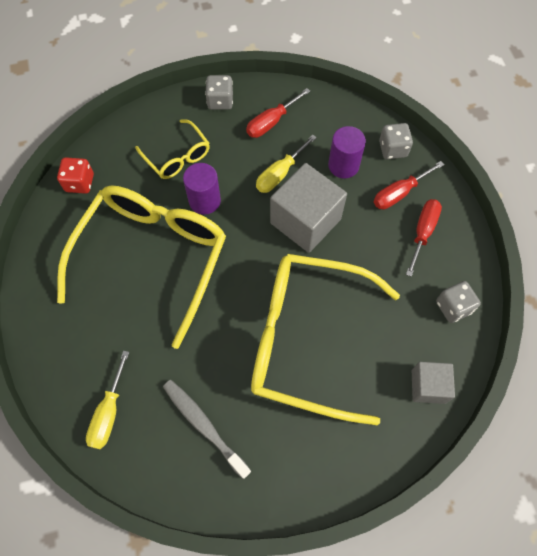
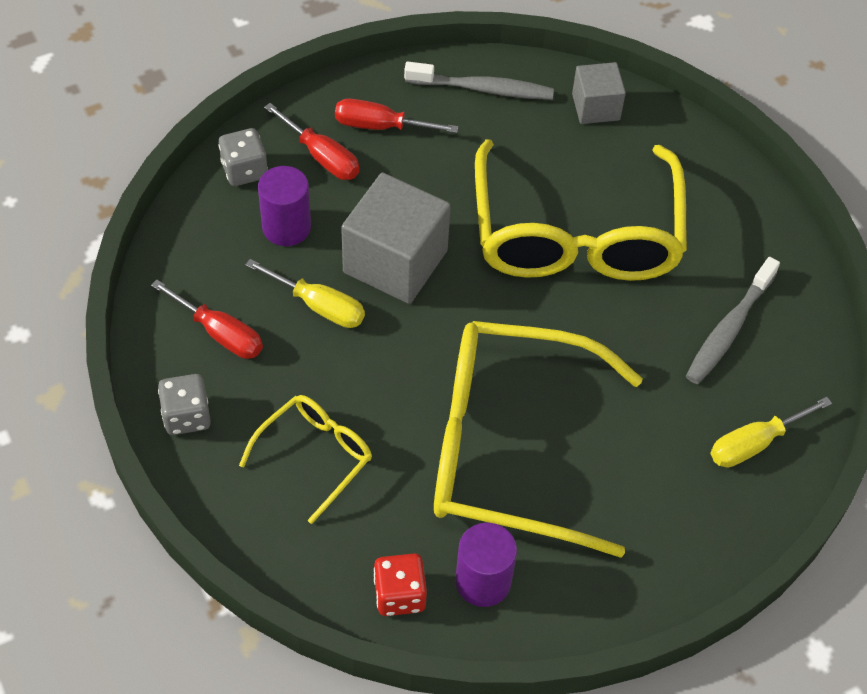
camera: 105 degrees left, 10 degrees down
(109, 412) = (754, 443): yellow screwdriver -> yellow screwdriver turned 150 degrees clockwise
(204, 201) = (391, 398): purple cylinder -> purple cylinder (483, 581)
(453, 307) = (483, 89): grey dice -> grey toothbrush

